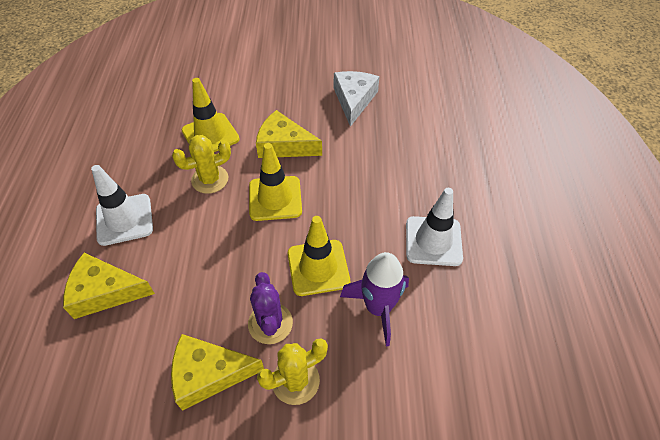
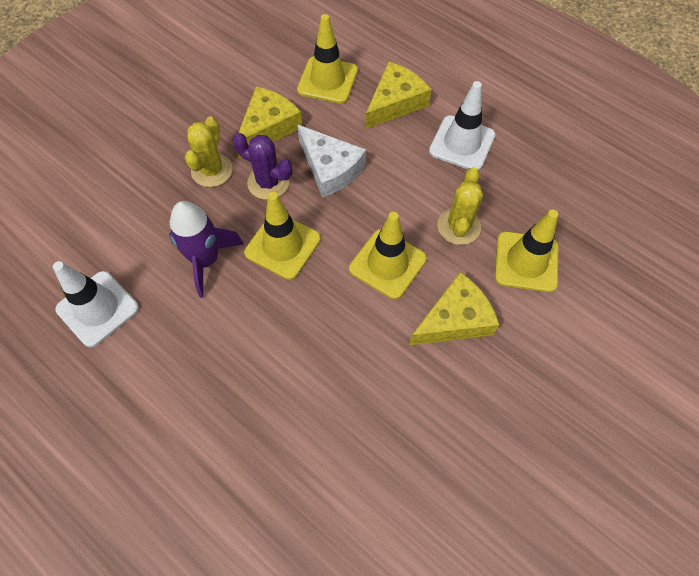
camera: 130 degrees right, 10 degrees up
(108, 369) = (327, 80): none -> yellow traffic cone
(354, 100) = (473, 453): white cheese -> white cheese (330, 168)
(433, 241) = (216, 358): white traffic cone -> white traffic cone (97, 308)

